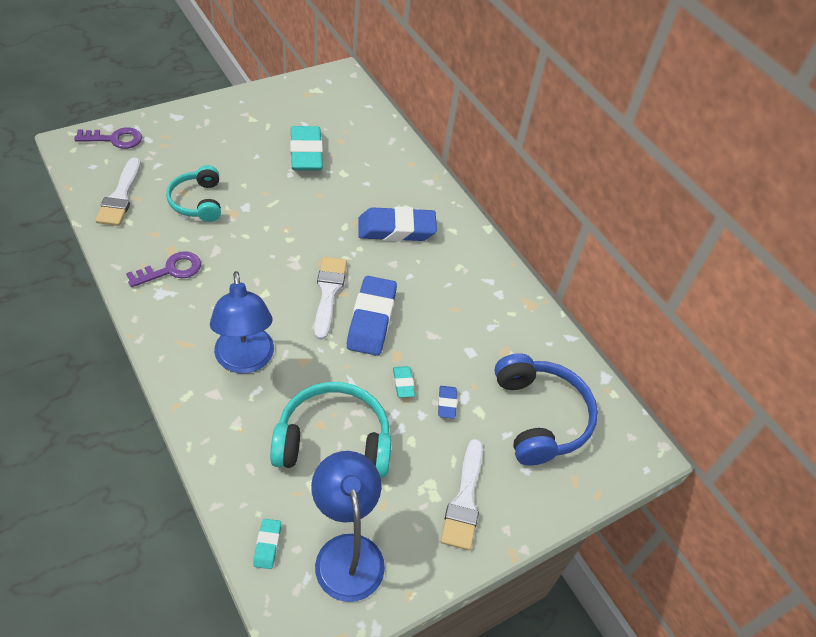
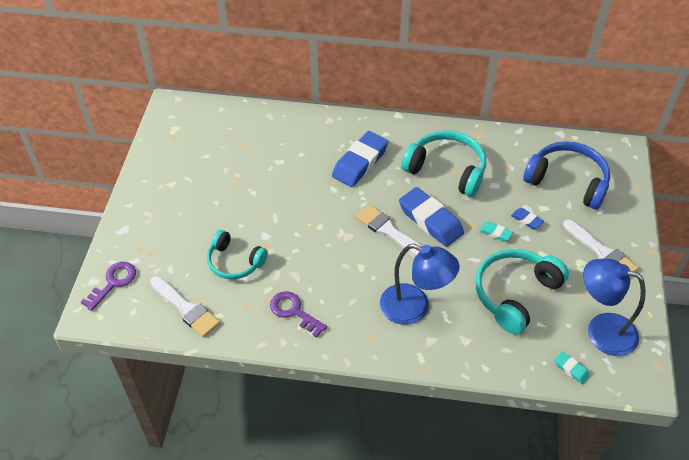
camera: 45 degrees left, 0 degrees up
(171, 270) = (293, 311): purple key -> purple key turned 60 degrees counterclockwise
(306, 153) = (240, 171): turquoise eraser -> none
(452, 301) = (446, 170): none -> turquoise headphones

